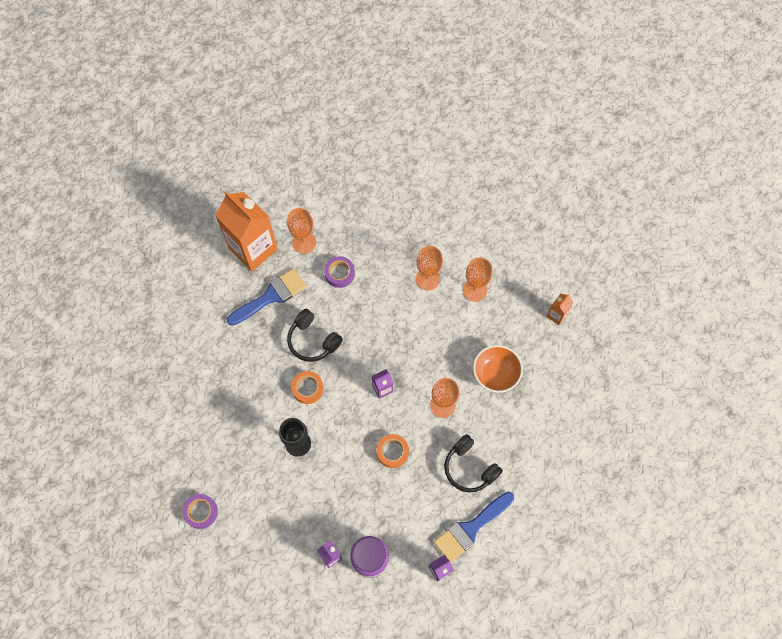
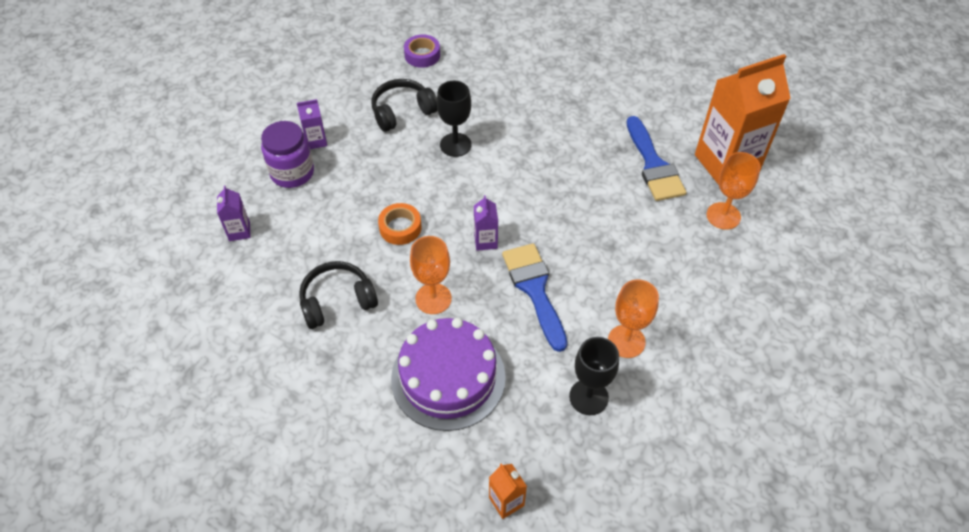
camera: 110 degrees right, 15 degrees down
(308, 388) = (518, 169): orange tape -> none
(313, 340) = (578, 189): black headphones -> black headphones (402, 112)
(339, 273) = (665, 241): purple tape -> none
(470, 528) = (264, 277): blue brush -> blue brush (534, 289)
(475, 290) = (588, 397): orange goblet -> black goblet
(495, 374) = (448, 377): orange bowl -> purple cake

